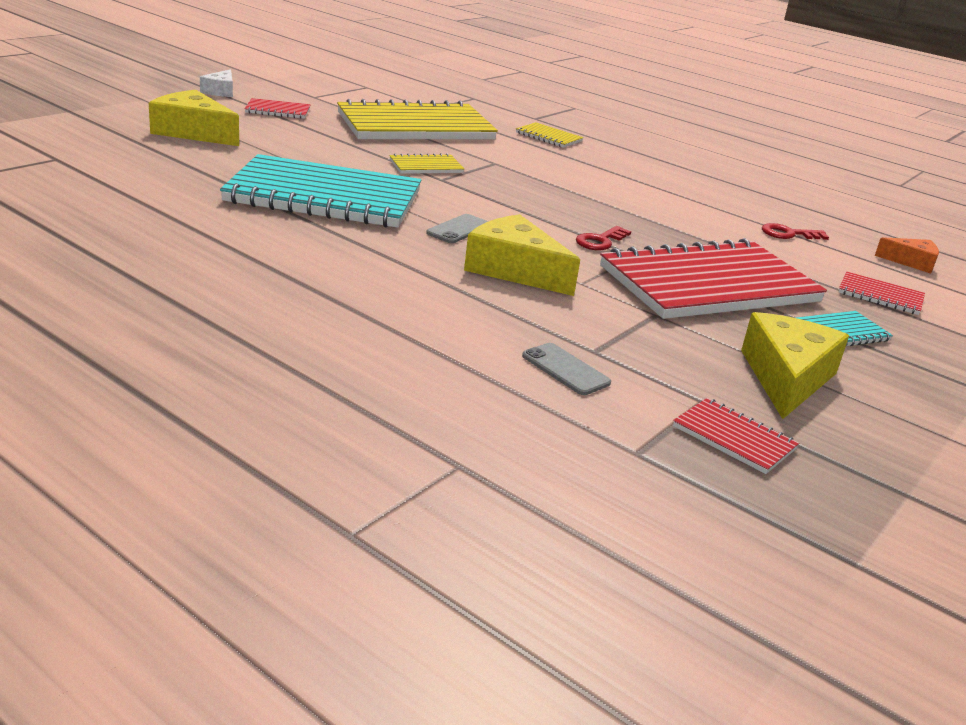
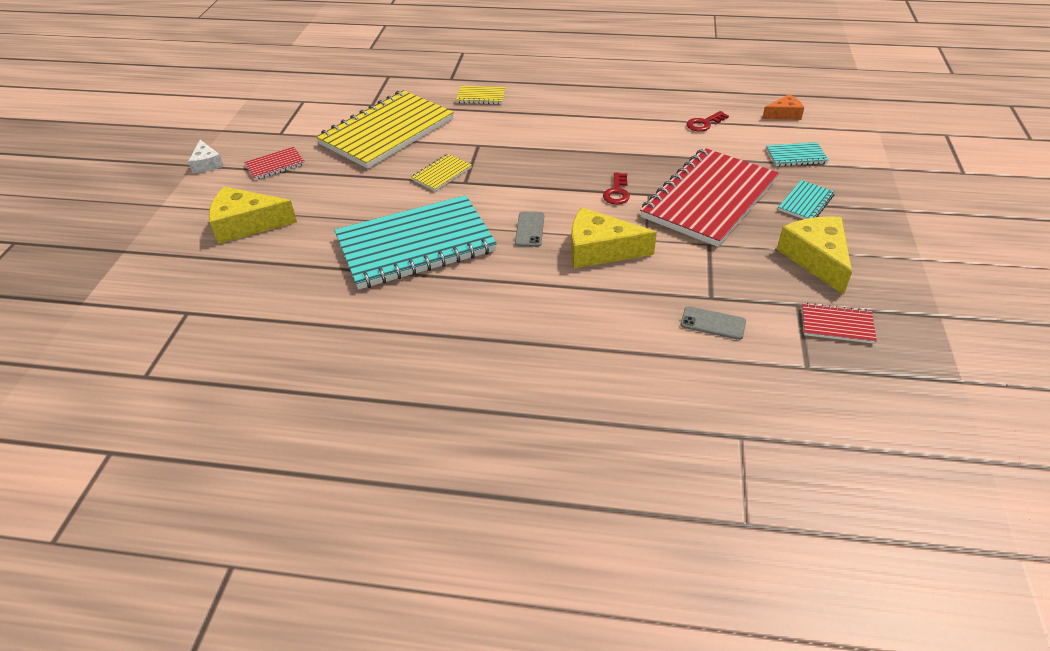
camera: 25 degrees left, 15 degrees up
(880, 295) = (796, 156): red notebook -> turquoise notebook

